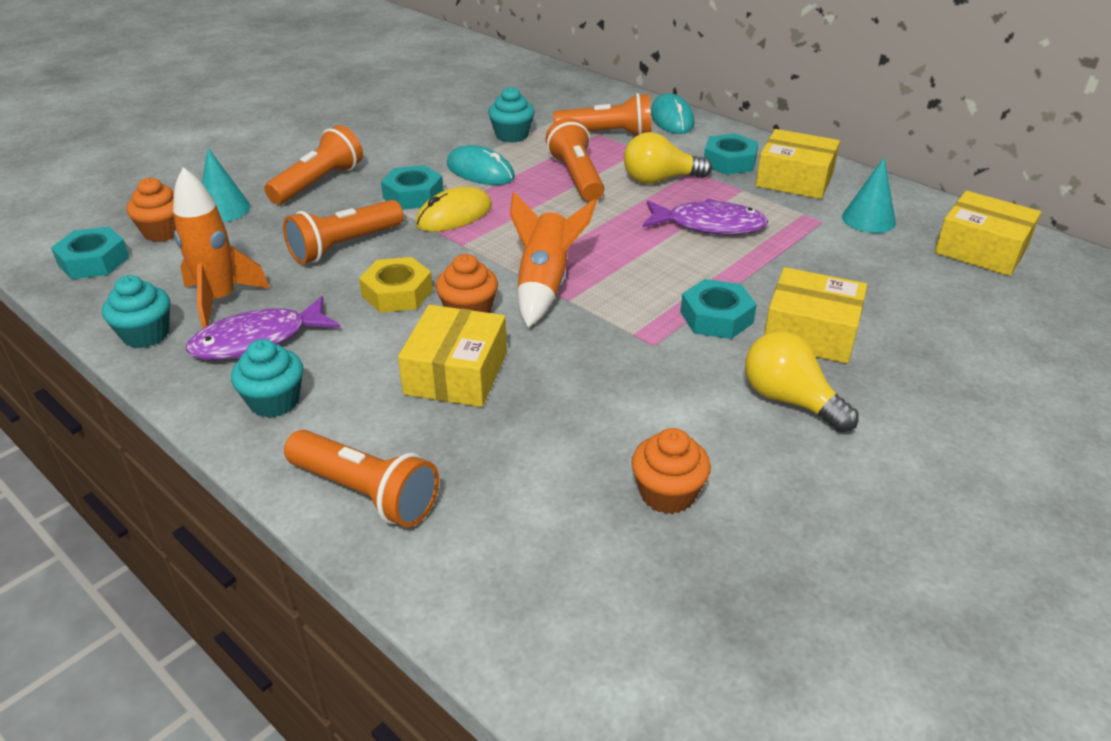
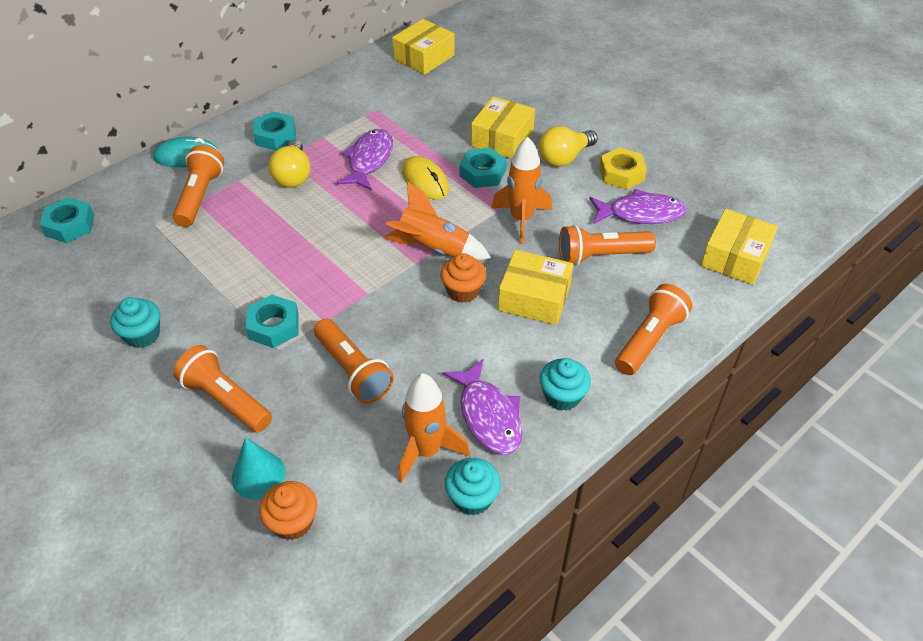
camera: 85 degrees left, 10 degrees up
(94, 261) = (339, 575): turquoise nut -> turquoise nut (70, 225)
(397, 293) = (432, 332): yellow nut -> yellow nut (621, 174)
(454, 215) = (318, 298): yellow mouse -> yellow mouse (425, 181)
(480, 171) = (242, 280): turquoise mouse -> none
(512, 135) = (176, 257): turquoise cupcake -> turquoise cupcake (142, 335)
(576, 177) = (273, 221): orange flashlight -> orange flashlight (600, 256)
(620, 357) = (521, 219): none -> orange rocket
(667, 494) = (641, 213): orange cupcake -> purple fish
(794, 179) = (314, 110): yellow box -> yellow box (735, 257)
(868, 219) = (378, 90): turquoise cone -> none

